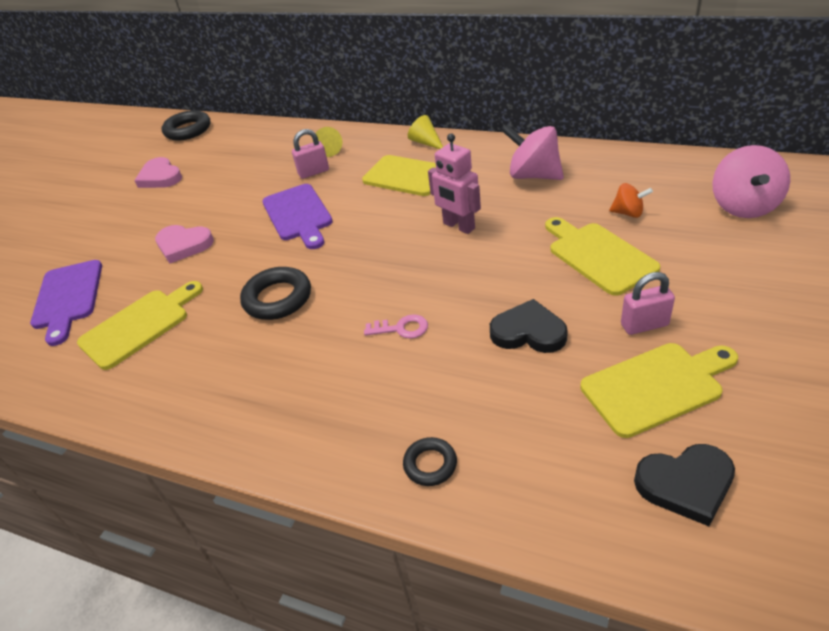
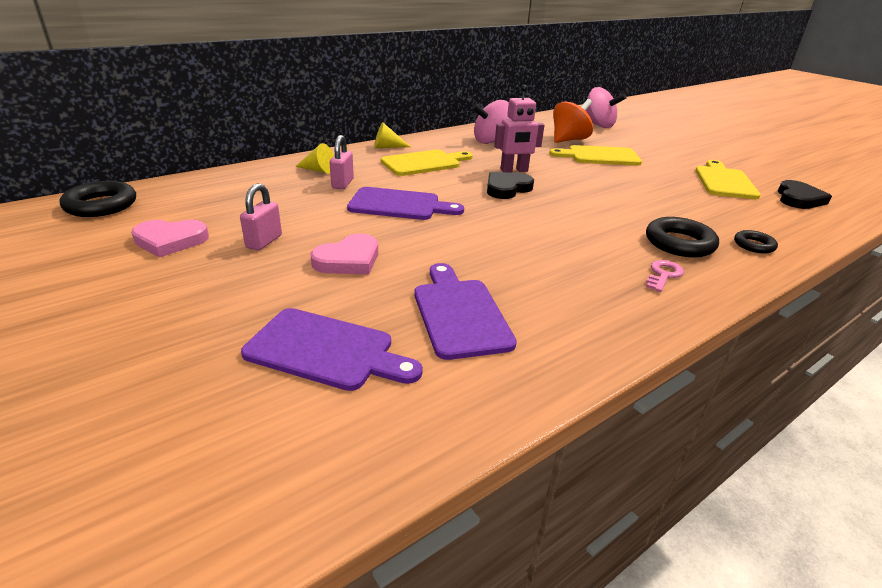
camera: 65 degrees left, 10 degrees down
(139, 325) = (460, 313): yellow cutting board -> purple cutting board
(277, 298) = (512, 242): black ring -> black ring (679, 243)
(401, 328) = (608, 215): pink key -> pink key (663, 275)
(528, 332) = (651, 189): black heart -> black heart (507, 188)
(628, 213) = (569, 140): orange spinning top -> orange spinning top, size x1.83
(644, 325) = (672, 168): pink padlock -> pink padlock (264, 242)

